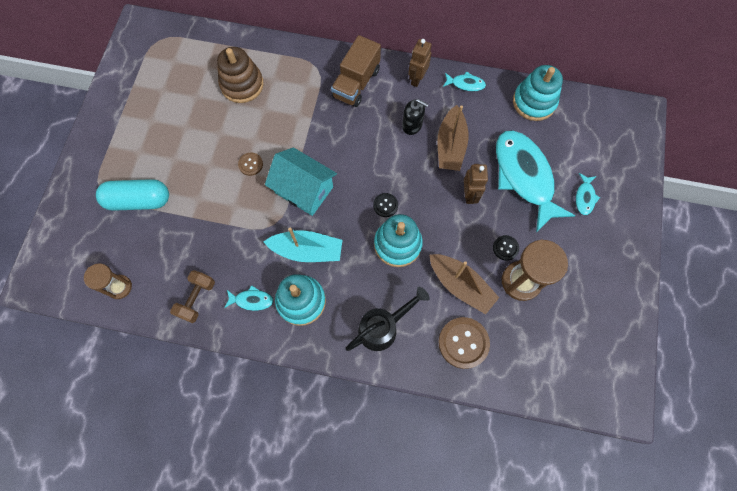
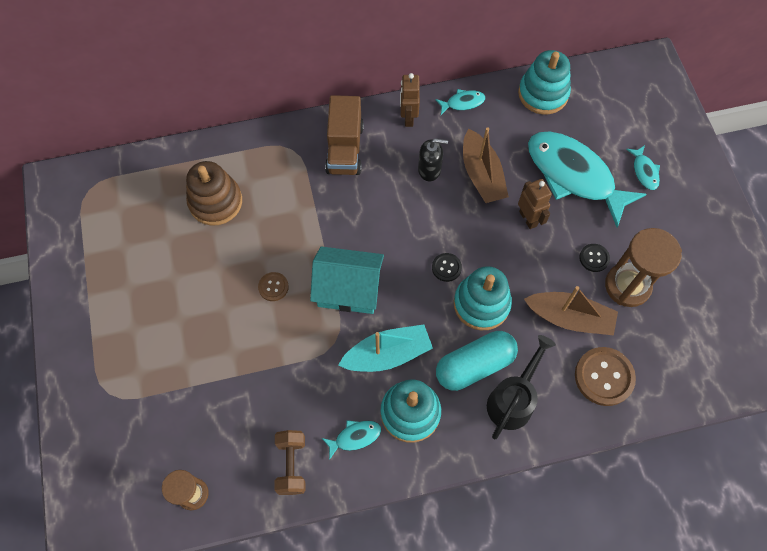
camera: 25 degrees left, 5 degrees down
(139, 200) = (162, 384): turquoise capsule -> turquoise capsule (474, 365)

